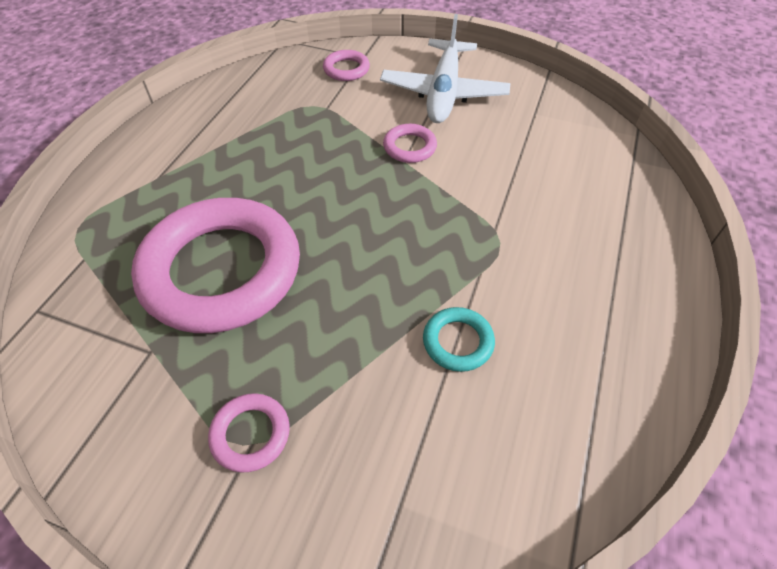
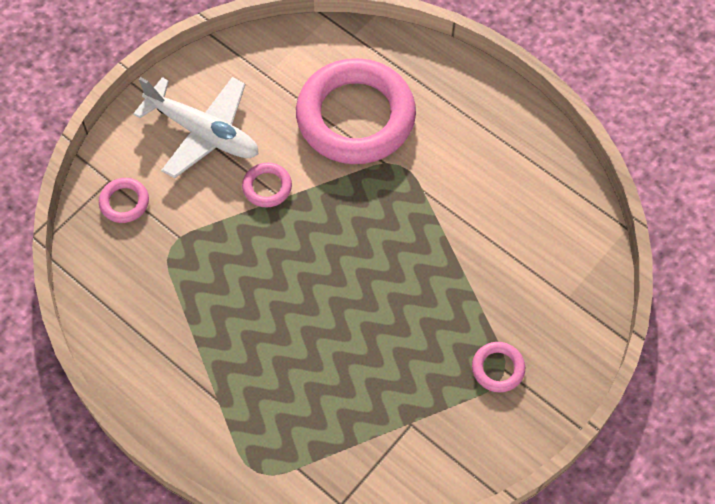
camera: 70 degrees left, 10 degrees up
(221, 271) = (352, 364): pink ring -> pink ring (355, 117)
(458, 342) = (474, 226): turquoise ring -> none

